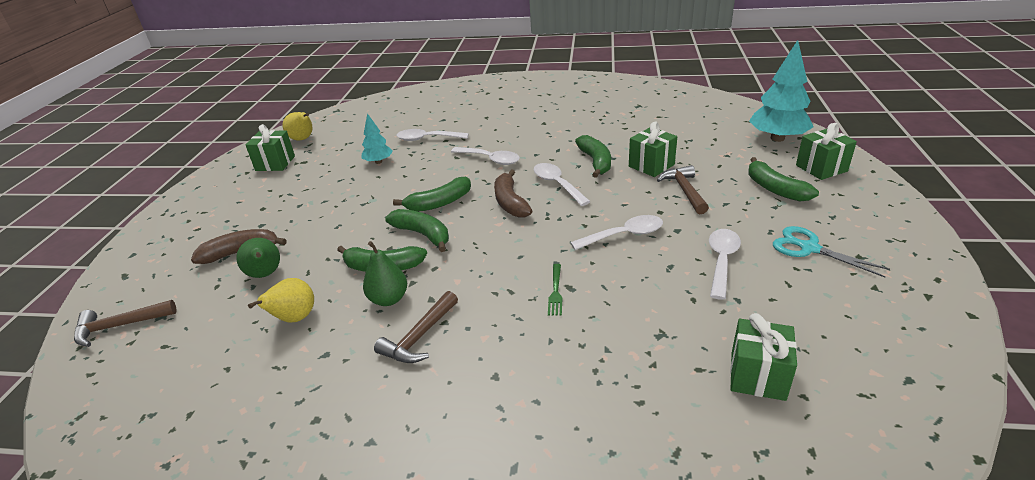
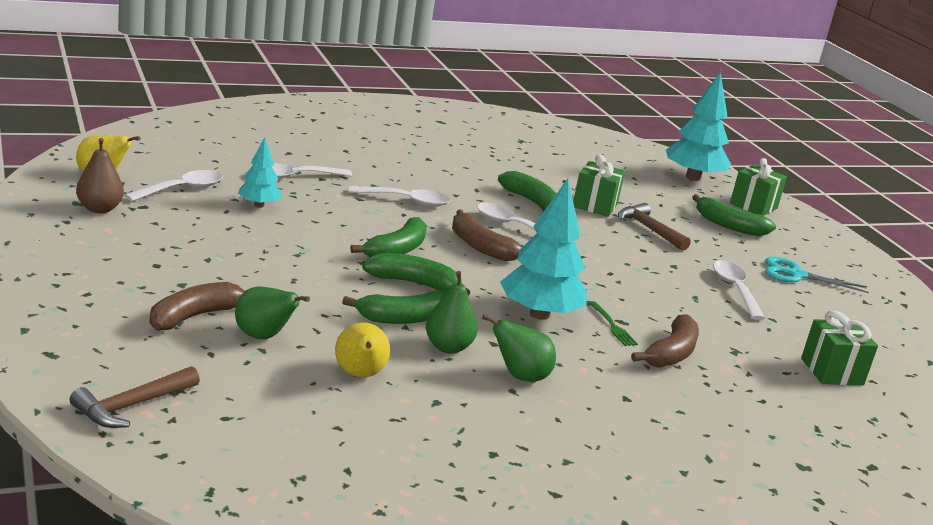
camera: 35 degrees left, 10 degrees down
(275, 163) = (99, 209): green gift -> brown pear
(419, 337) = (520, 376): brown hammer -> green pear
(498, 273) = (539, 314): none -> turquoise tree
(587, 329) = (671, 353): none -> brown banana
(624, 235) = (629, 272): white spoon -> white spoon (182, 189)

